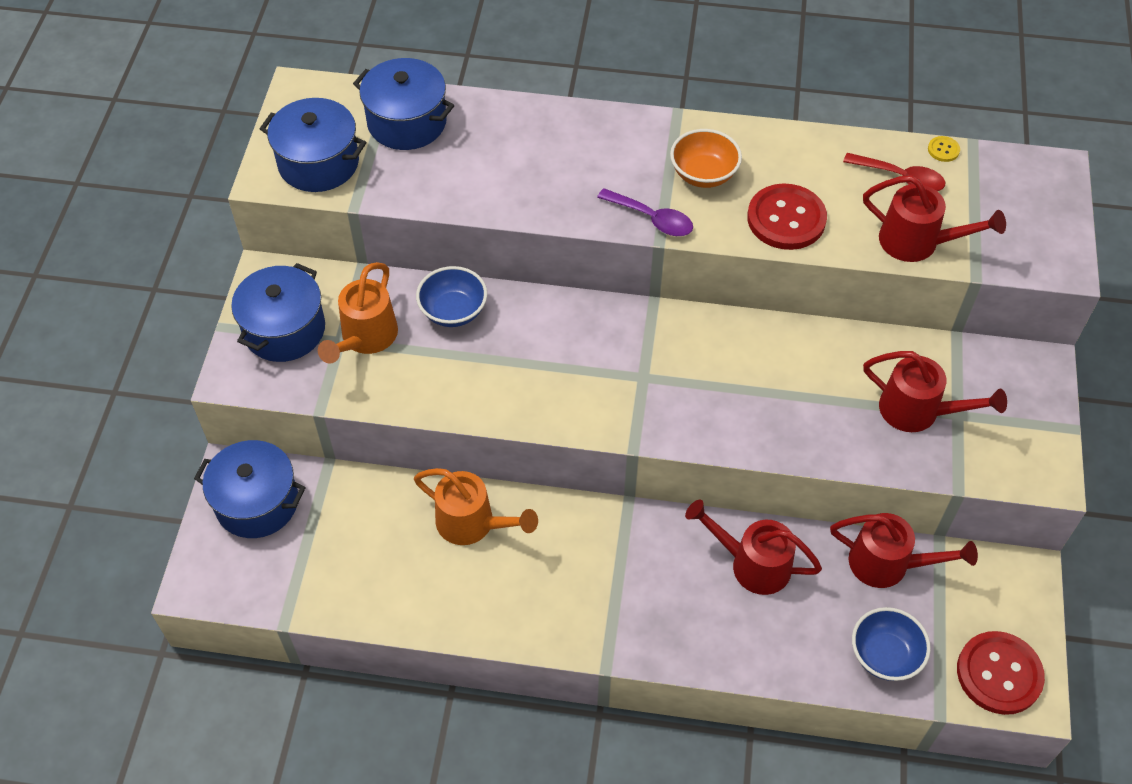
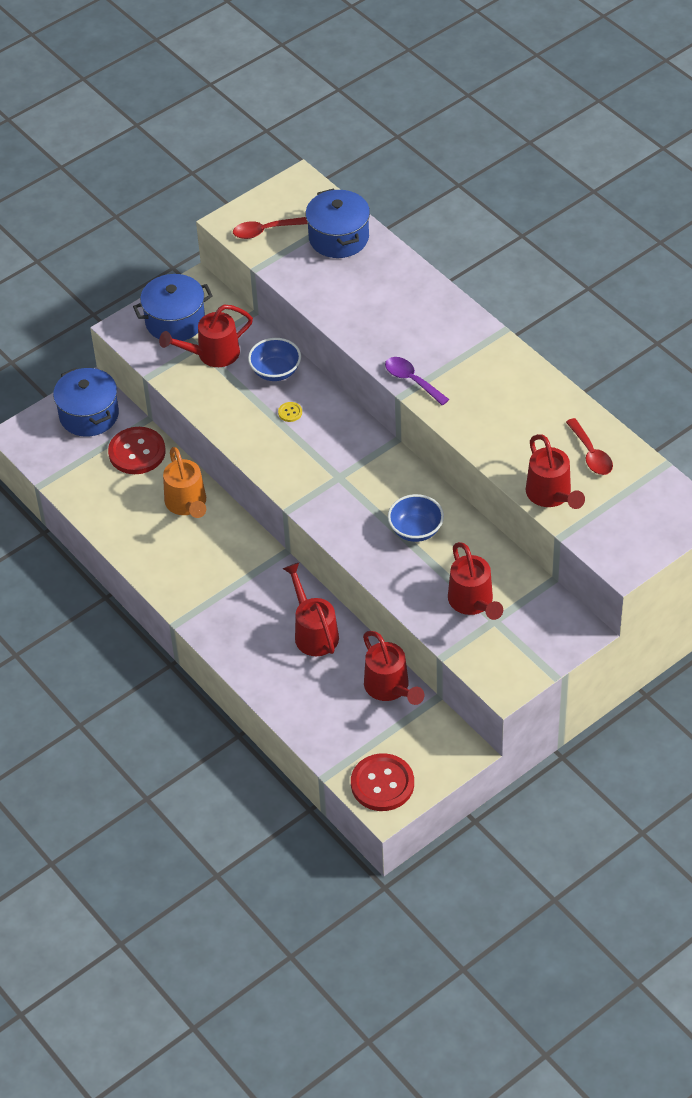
camera: 45 degrees right, 5 degrees down
(318, 163) = (264, 231): blue pot -> red spoon
(365, 338) = (212, 354): orange watering can -> red watering can
(651, 219) = (412, 380): purple spoon -> purple spoon turned 150 degrees clockwise
(703, 174) = (473, 375): orange bowl -> none
(786, 219) = (490, 431): red button -> red button (137, 452)
(885, 655) = (330, 728): blue bowl -> blue bowl (416, 530)
(943, 150) = (640, 456): yellow button -> yellow button (290, 412)

